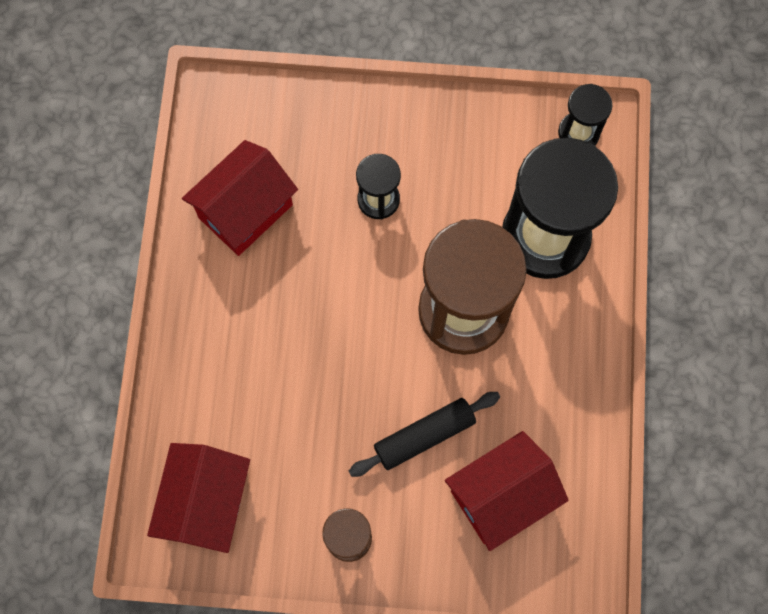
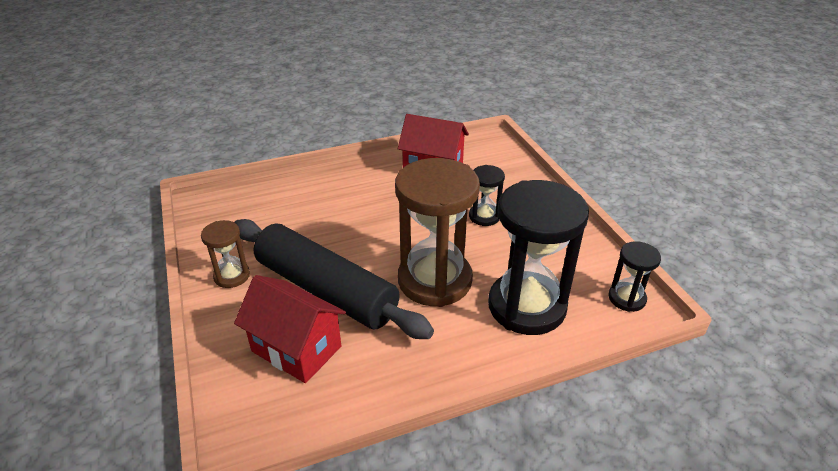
camera: 65 degrees right, 35 degrees down
(207, 502) = (236, 208): red house -> none
(424, 436) = (326, 290): black rolling pin -> black rolling pin, size x1.91

